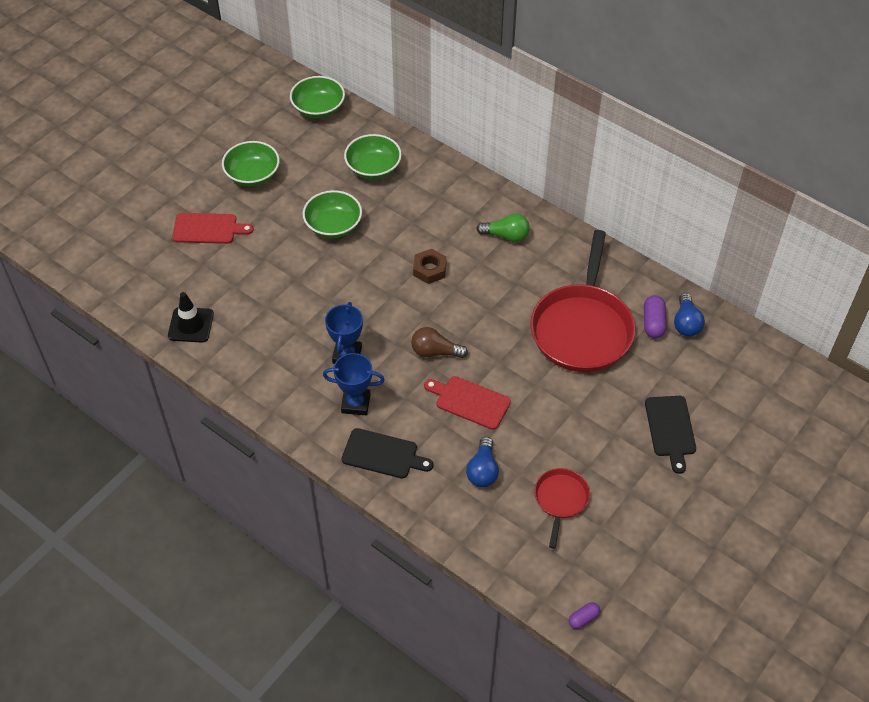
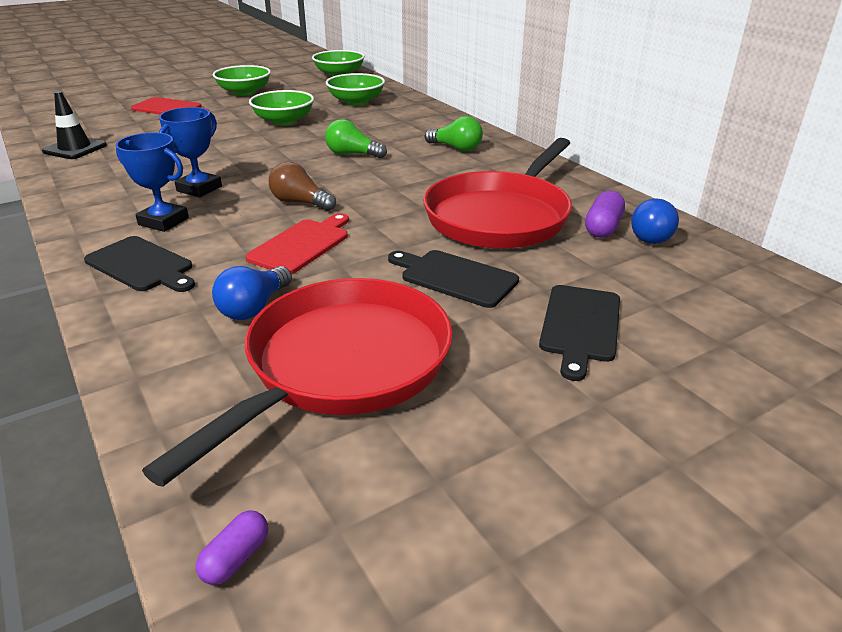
camera: 20 degrees right, 20 degrees down
(429, 269) = (352, 154): brown nut -> green light bulb
(470, 401) = (302, 245): red cutting board -> red cutting board turned 75 degrees clockwise
(560, 500) = (341, 365): red pan -> red pan, size x2.05
(583, 406) = (455, 277): none -> black cutting board
(583, 618) = (236, 558): purple capsule -> purple capsule turned 45 degrees counterclockwise

